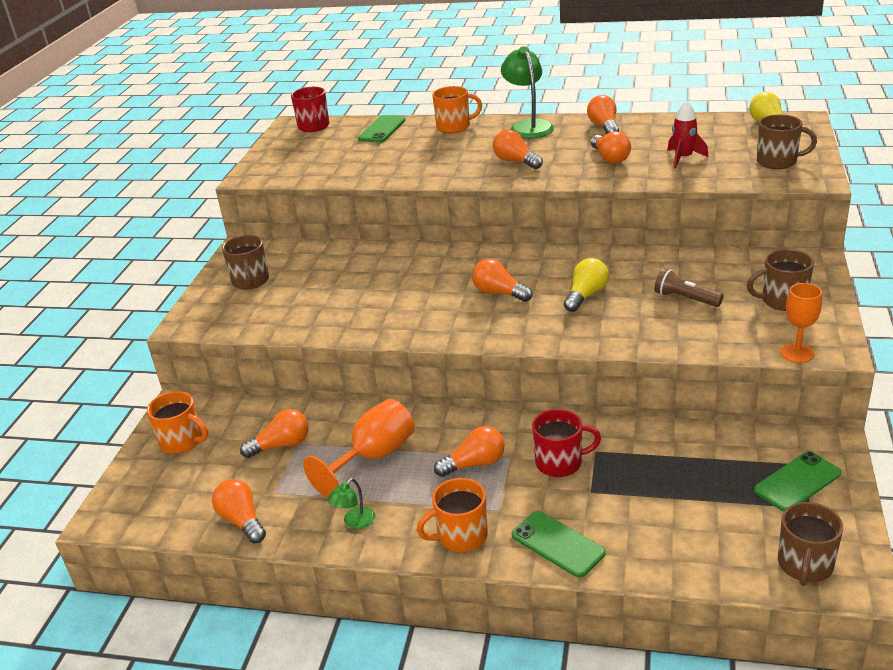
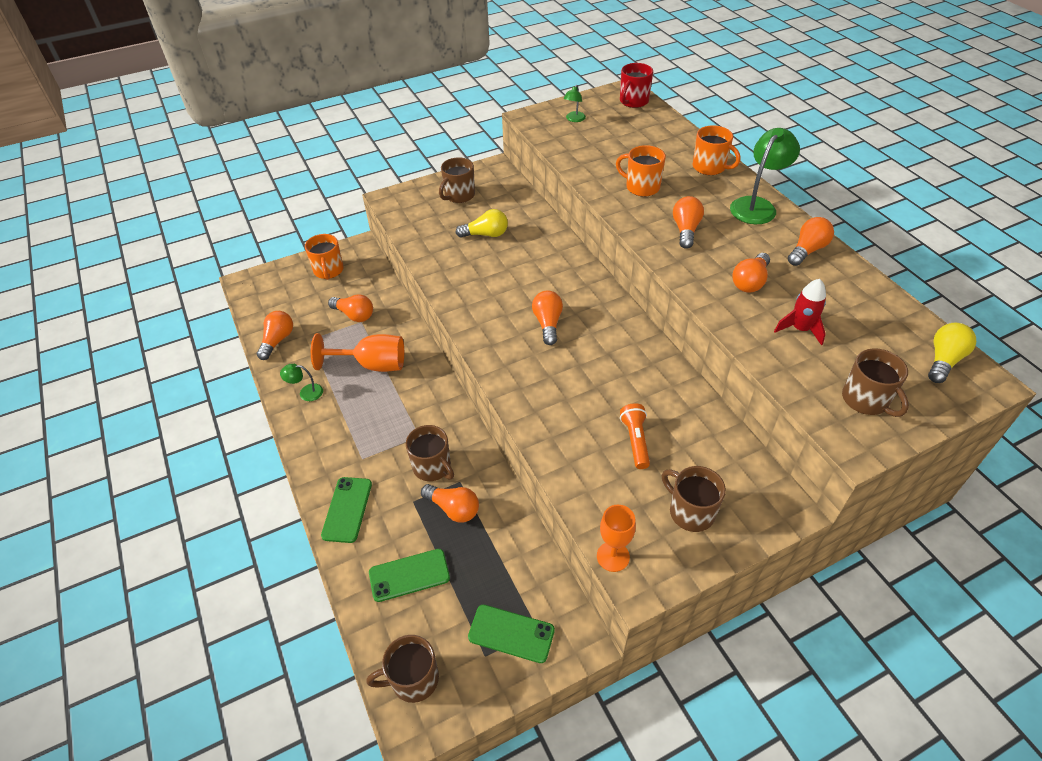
camera: 50 degrees right, 15 degrees up
(290, 159) = (574, 119): none -> green lamp
(382, 129) = (664, 134): green phone -> green phone (409, 575)
(461, 536) = (324, 452): orange mug -> orange mug (641, 187)
(475, 464) = (400, 420): orange light bulb -> orange light bulb (453, 509)
(560, 462) = (432, 467): red mug -> brown mug
(586, 295) = (587, 375): yellow light bulb -> yellow light bulb (486, 234)
(685, 298) = (635, 441): brown flashlight -> orange flashlight

